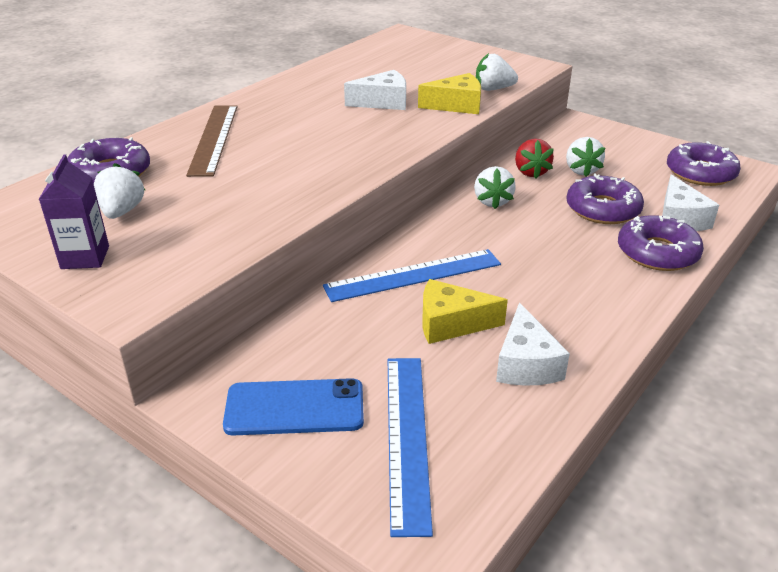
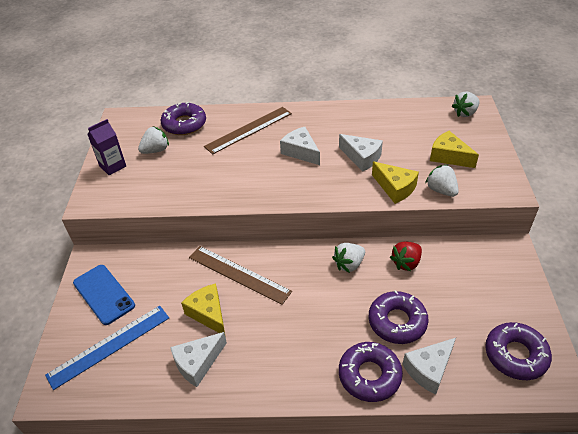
camera: 55 degrees right, 10 degrees up
(314, 126) = (301, 152): none -> white cheese
(413, 275) = (239, 274): blue ruler -> brown ruler
(452, 68) = (448, 156): none -> yellow cheese
(581, 170) = (438, 286): white strawberry -> white strawberry (465, 113)

